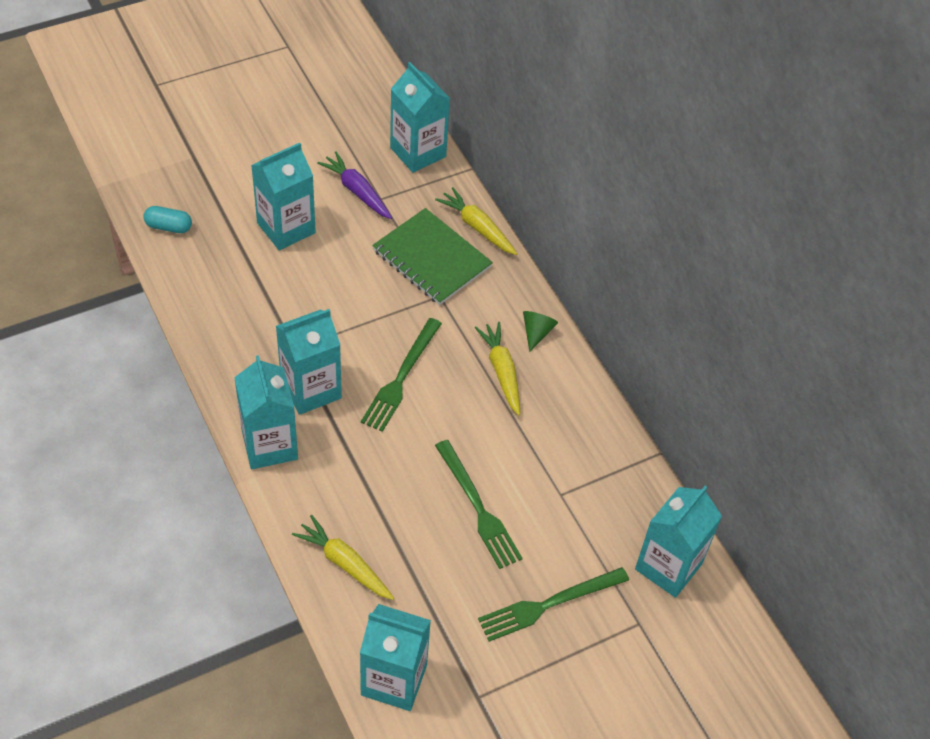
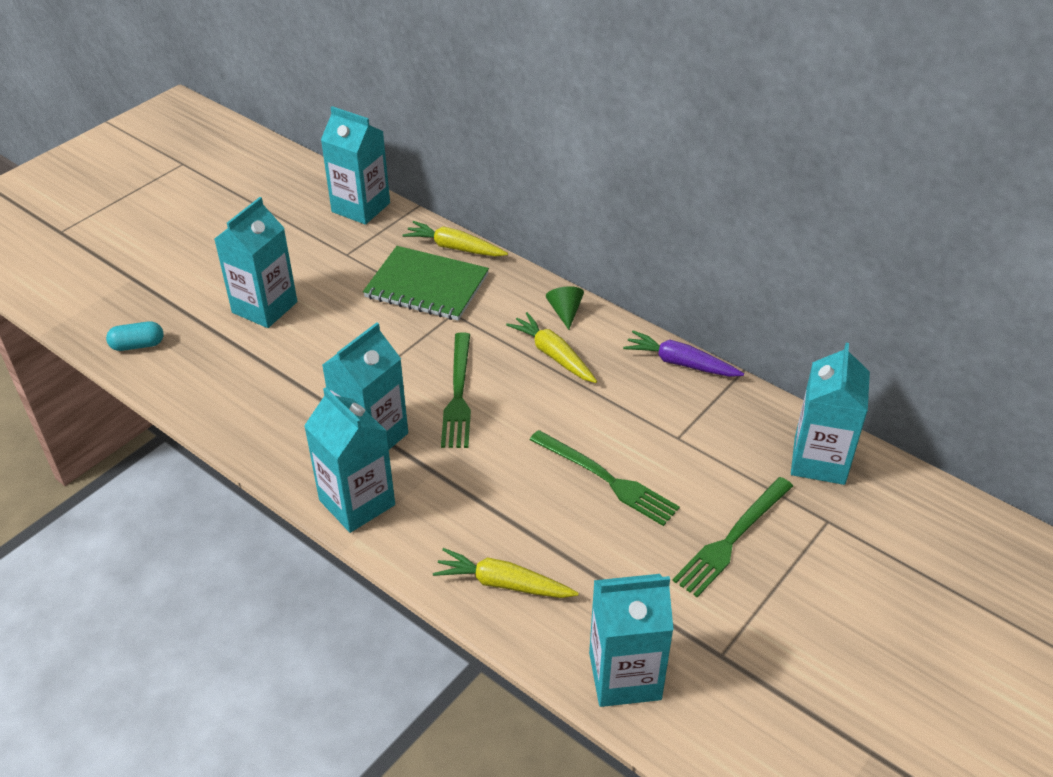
camera: 20 degrees left, 10 degrees down
(357, 191) = (319, 255): purple carrot -> purple carrot (680, 363)

